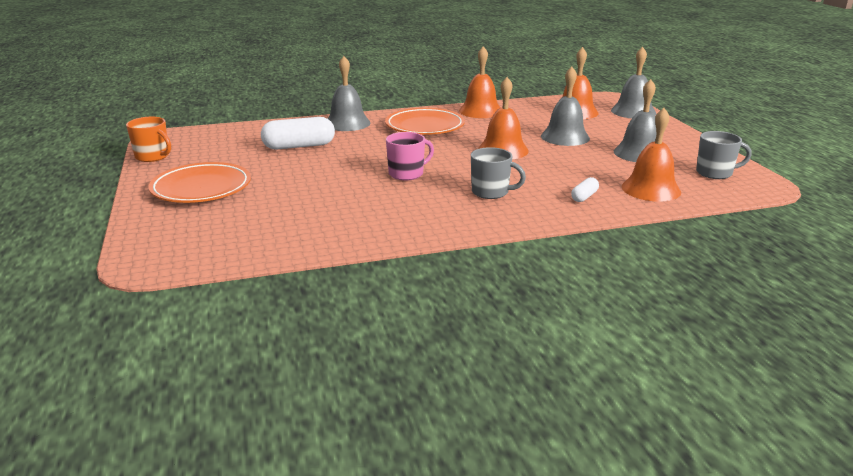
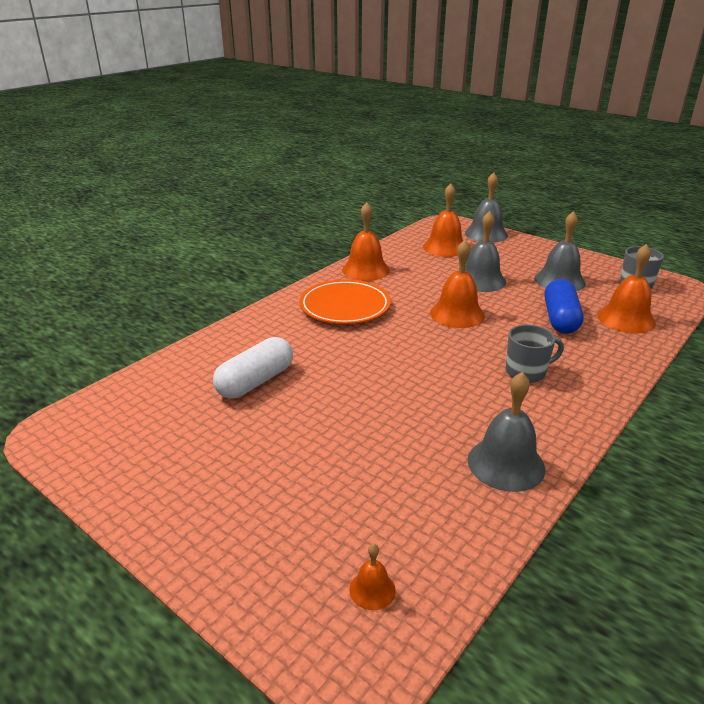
camera: 35 degrees left, 5 degrees up
(153, 157) = (88, 473): orange mug -> none
(201, 188) = (235, 499): orange plate -> none
(204, 243) = (372, 589): none -> orange bell
(347, 123) = (259, 328): grey bell -> grey bell (506, 464)
(407, 174) = (422, 378): pink mug -> none
(584, 197) = (598, 347): white capsule -> none
(587, 174) = (560, 319): none -> blue capsule

